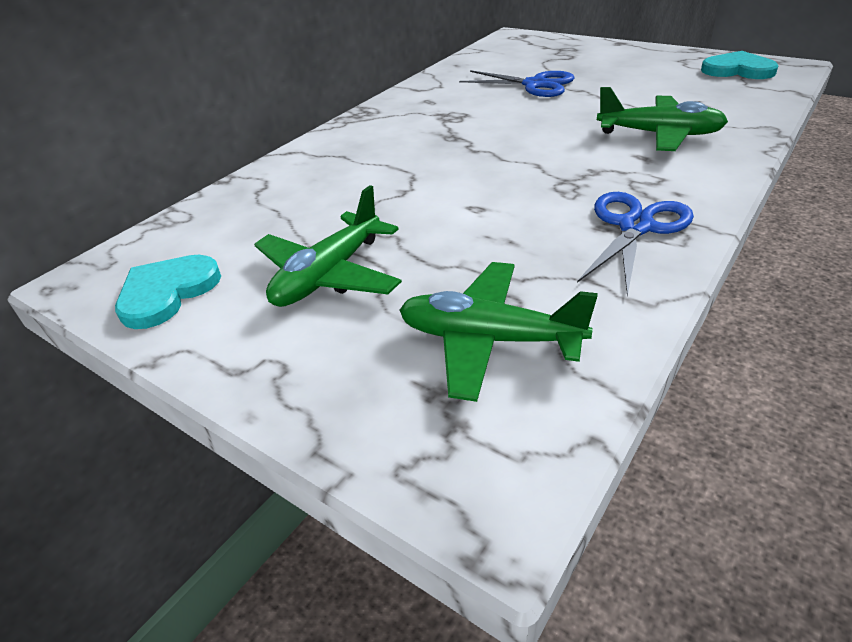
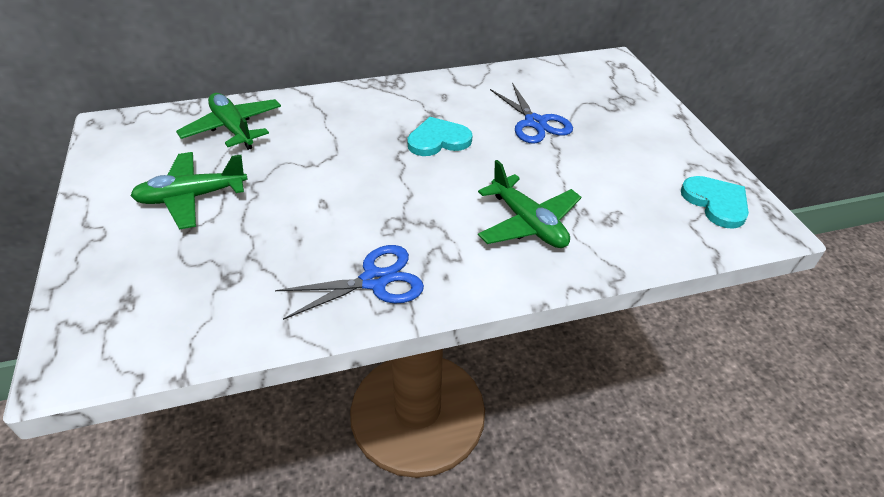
camera: 35 degrees right, 5 degrees up
(167, 292) = (123, 158): turquoise heart -> turquoise heart (438, 140)
(489, 340) = (189, 290): green plane -> green plane (233, 128)

